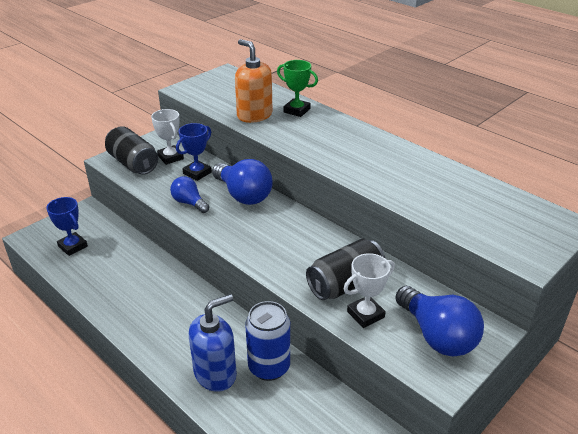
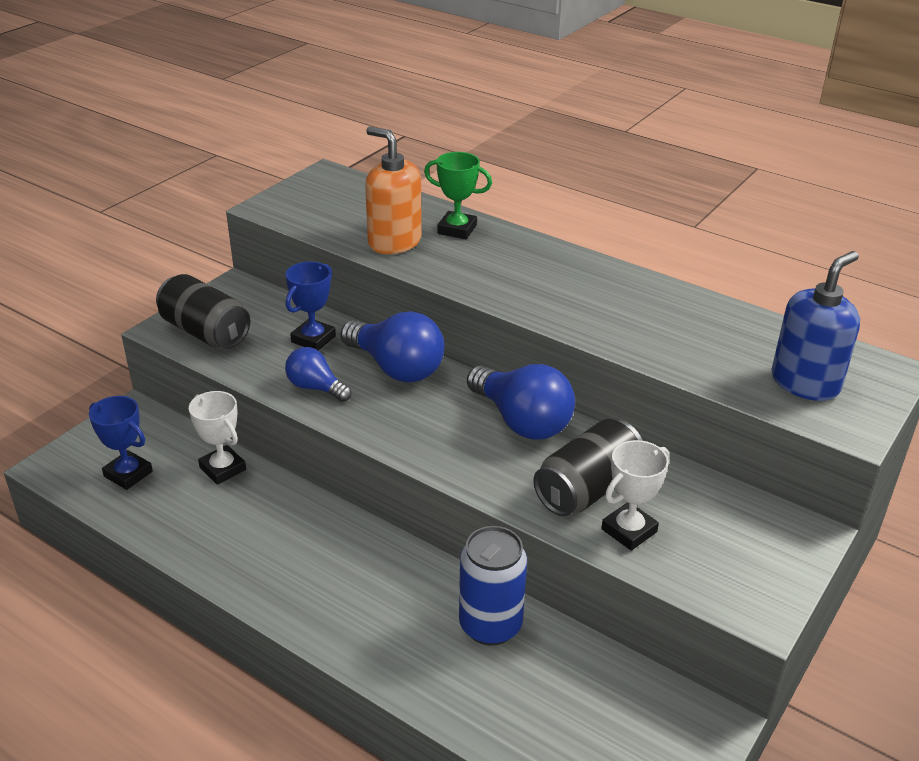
camera: 10 degrees left, 0 degrees up
(170, 157) = (263, 317): white trophy -> white trophy (223, 469)
(215, 374) = (413, 645): blue soap dispenser -> blue soap dispenser (805, 383)
(437, 335) = (737, 549): blue light bulb -> blue light bulb (522, 421)

